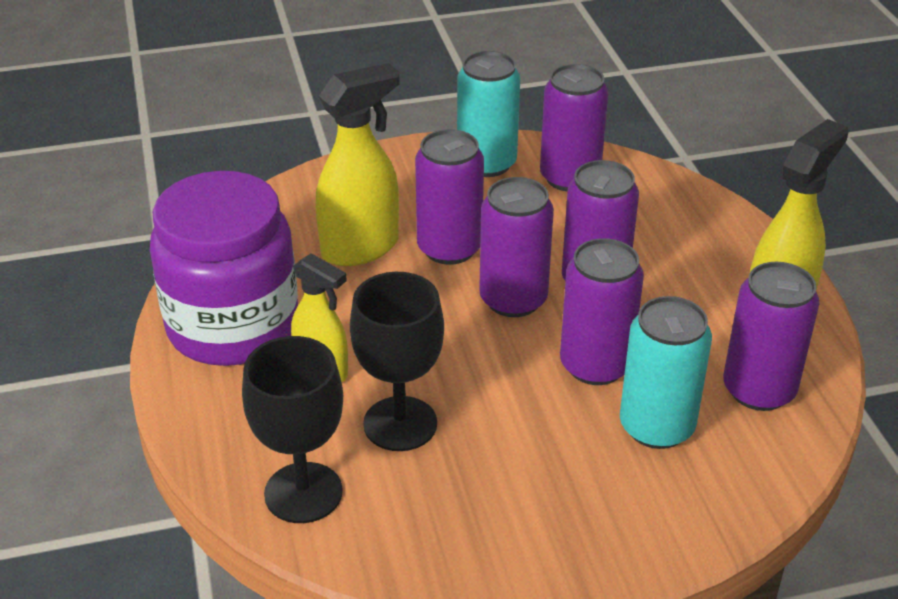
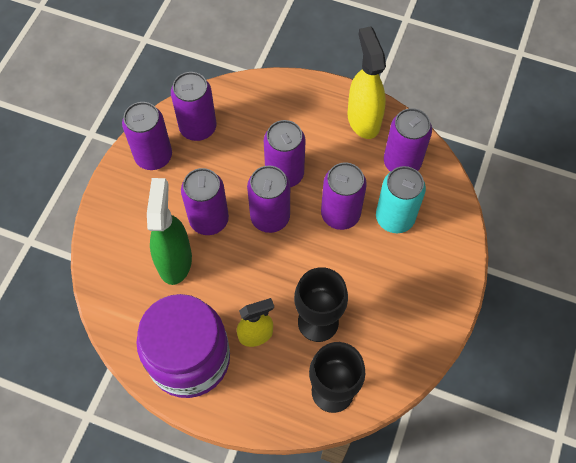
camera: 55 degrees left, 25 degrees up
(361, 248) = (175, 260): yellow spray bottle -> green spray bottle
(486, 163) = (153, 156): turquoise can -> purple can

